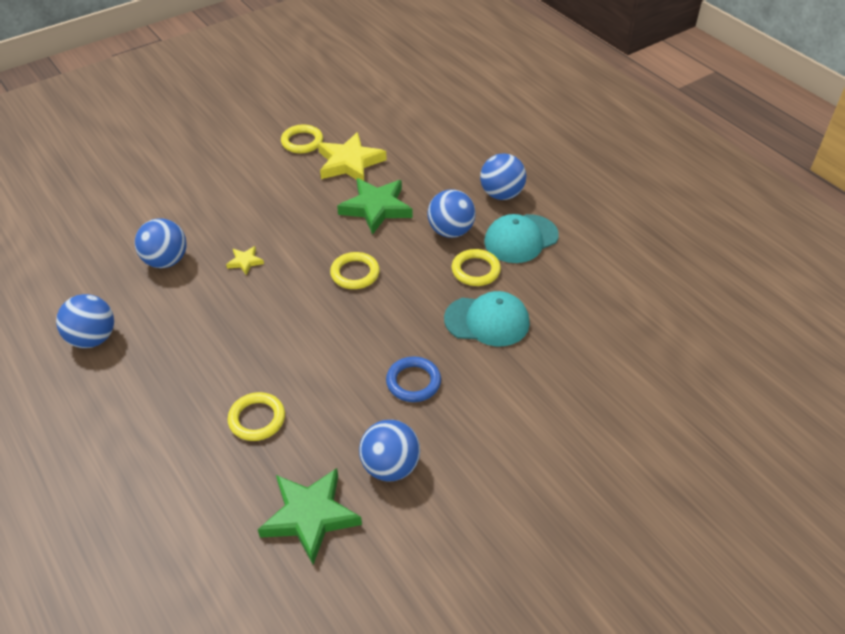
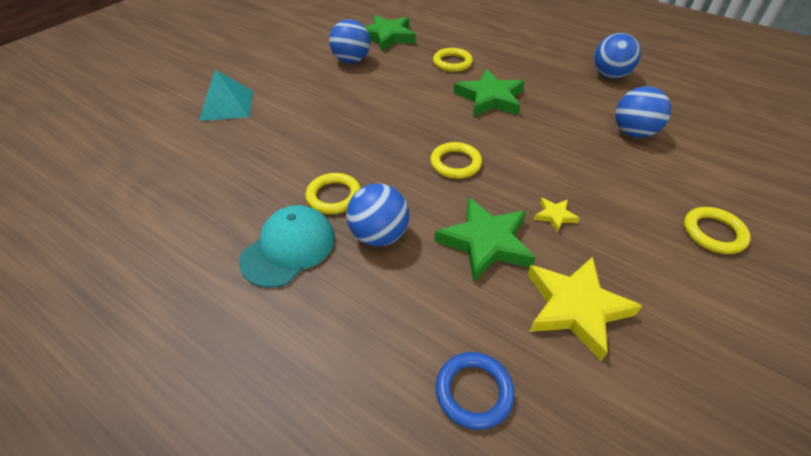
camera: 160 degrees right, 0 degrees up
(245, 262) = (565, 148): yellow star -> yellow star (554, 216)
(261, 342) = (490, 98): none -> green star
(302, 142) = (677, 329): yellow ring -> yellow ring (713, 233)
(413, 382) = (356, 100): blue ring -> blue ring (474, 392)
(487, 321) = (309, 153): turquoise cap -> none
(501, 194) = (329, 315): blue ball -> none
(571, 418) = (227, 105): none -> turquoise pyramid

